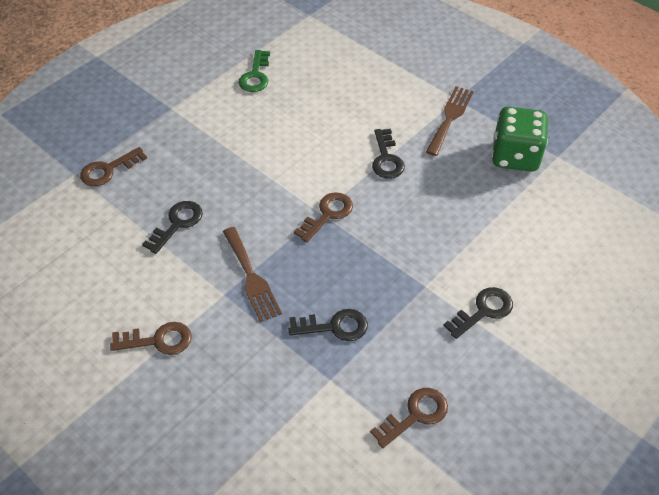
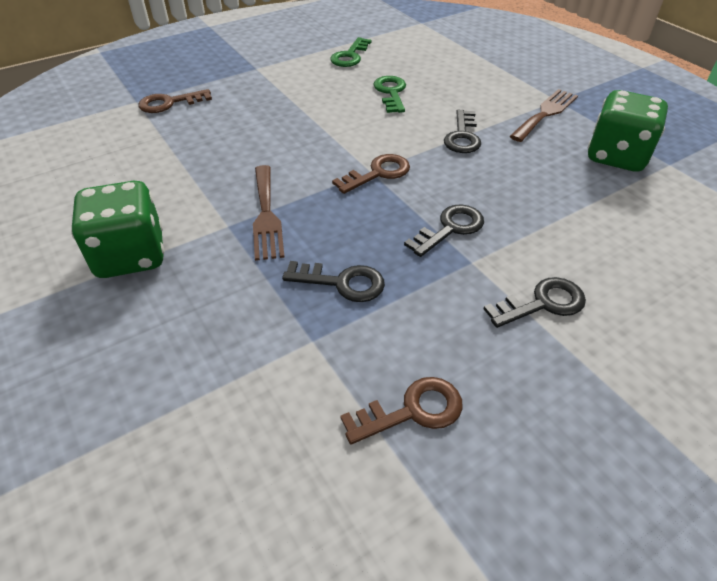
camera: 15 degrees right, 5 degrees down
(158, 340) = (130, 256): brown key -> green dice
(177, 223) = (212, 155): black key -> black key (450, 228)
(309, 117) = (391, 92): none -> green key

